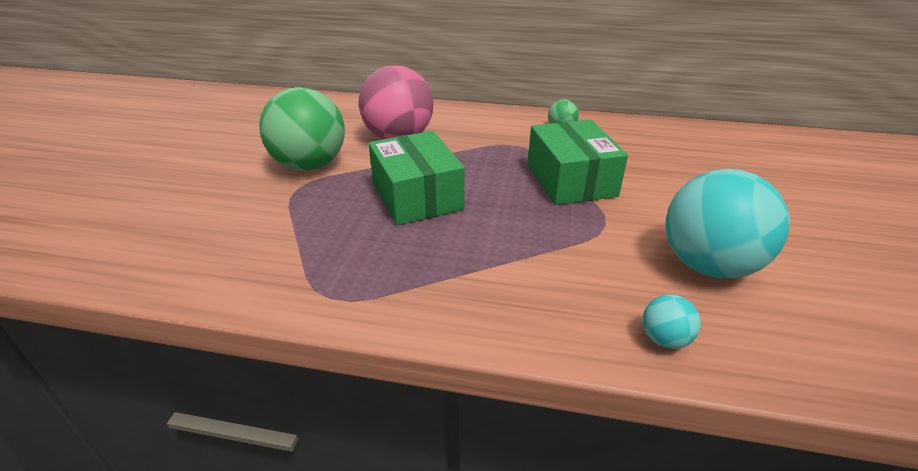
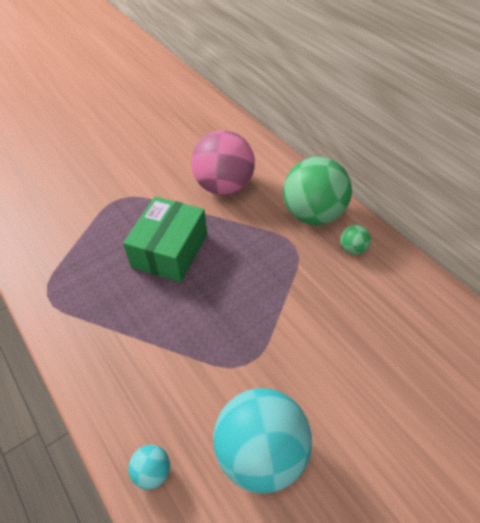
camera: 45 degrees right, 15 degrees up
(310, 165) = (146, 181): green ball -> green ball (313, 214)
(570, 180) = (282, 307): green box -> none

